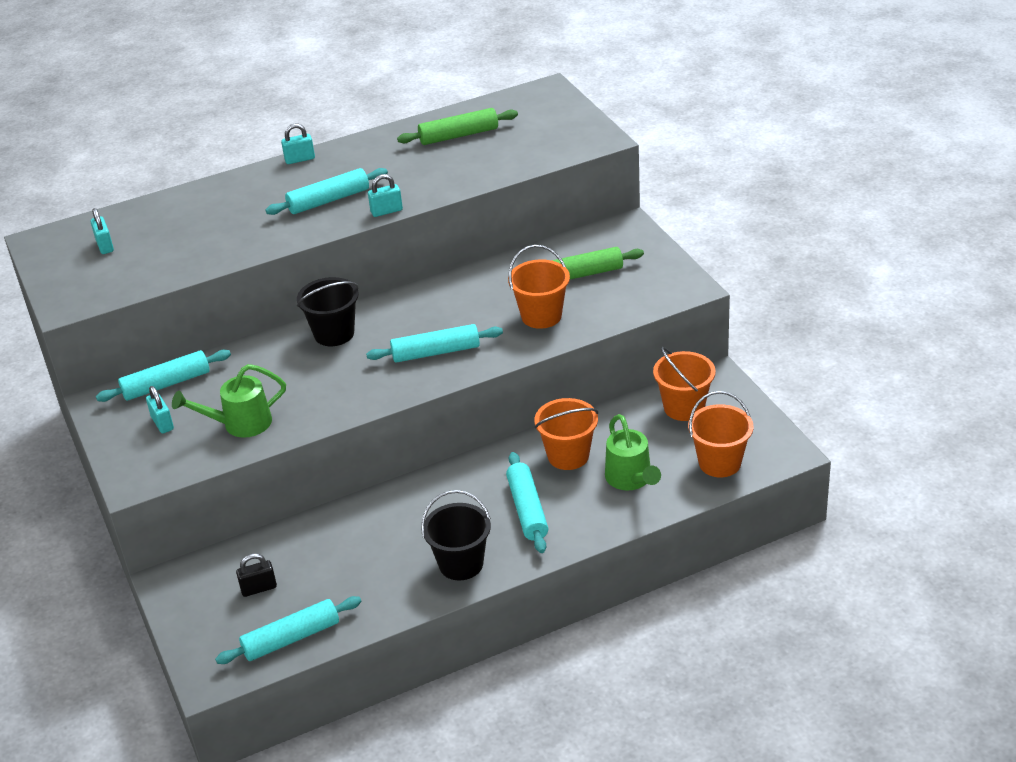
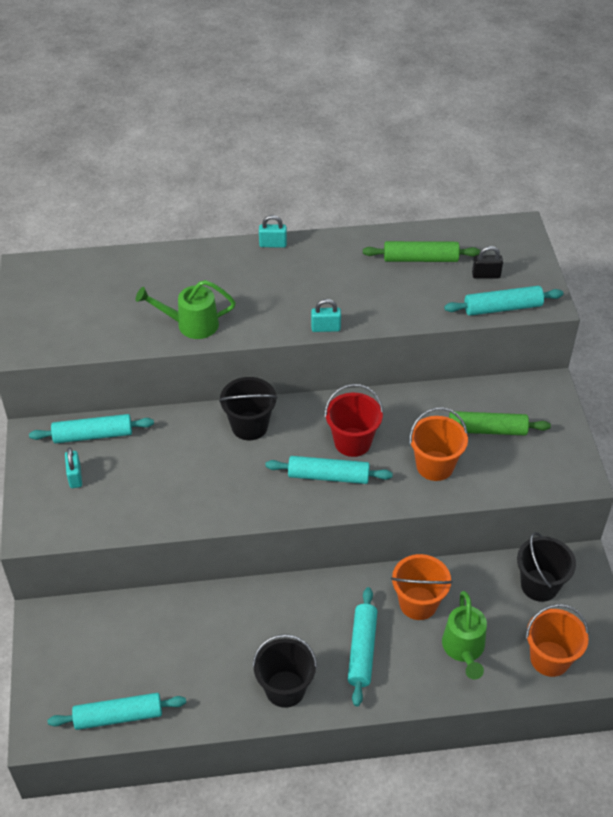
camera: 15 degrees right, 10 degrees up
(105, 246) = (77, 291): turquoise padlock -> none
(240, 424) = (137, 499): green watering can -> green watering can (191, 324)
(259, 588) = (111, 653): black padlock -> black padlock (486, 275)
(328, 200) = (280, 299): turquoise rolling pin -> turquoise rolling pin (502, 307)
(448, 319) = (352, 442): none -> red bucket
(684, 407) = (539, 585): orange bucket -> black bucket

